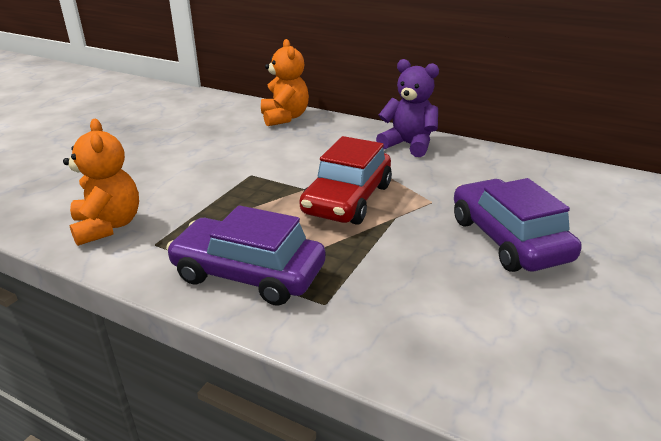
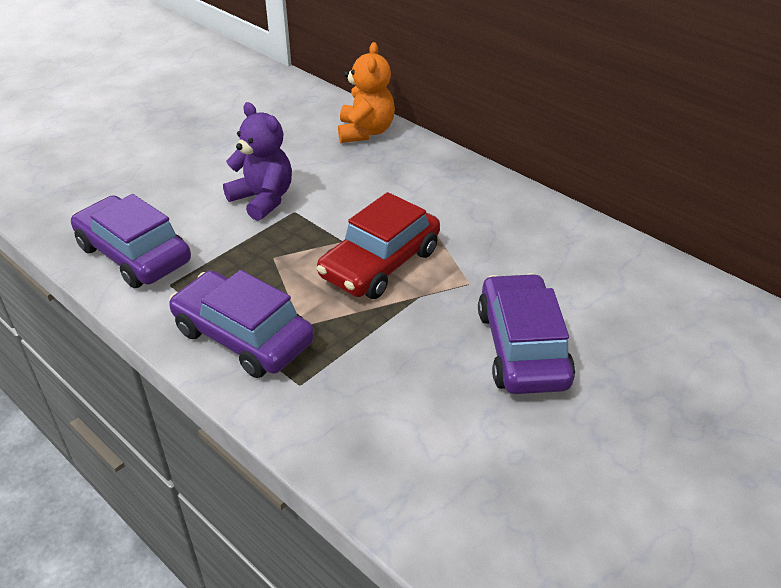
camera: 15 degrees right, 10 degrees up
(108, 226) = (134, 254): orange teddy bear -> purple car
(408, 145) = (487, 197): purple teddy bear -> purple teddy bear (263, 199)

